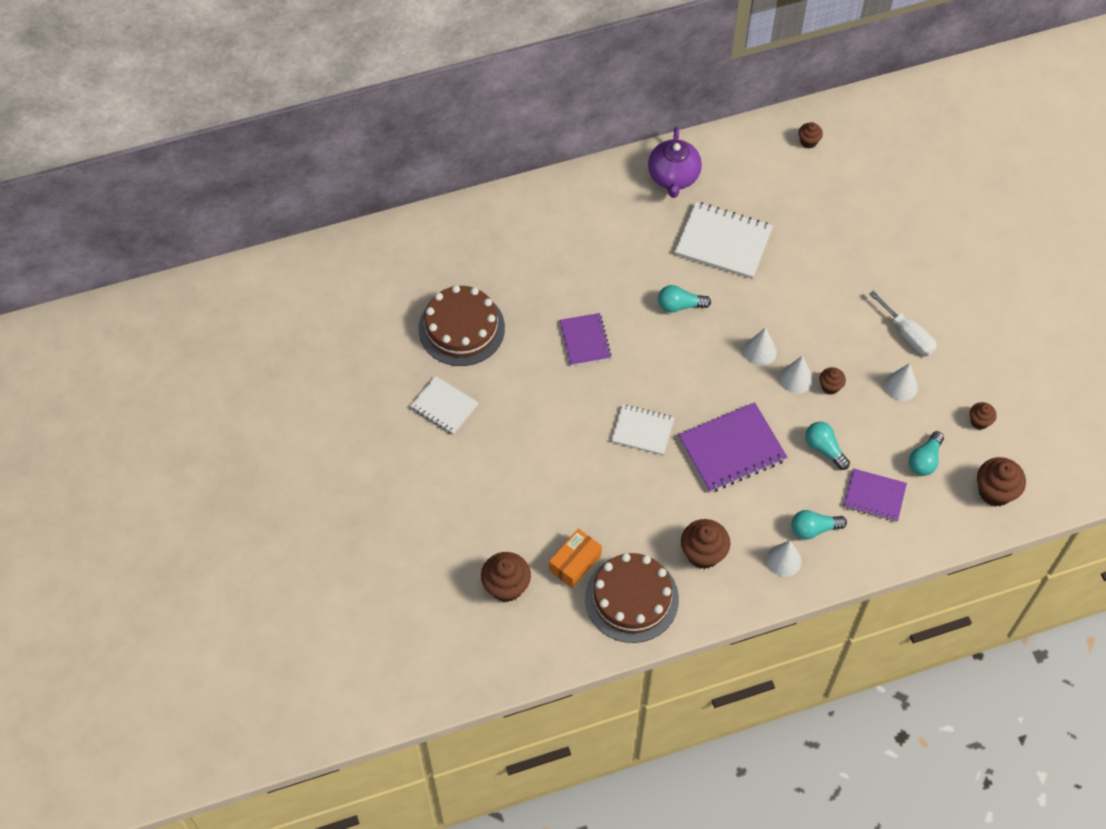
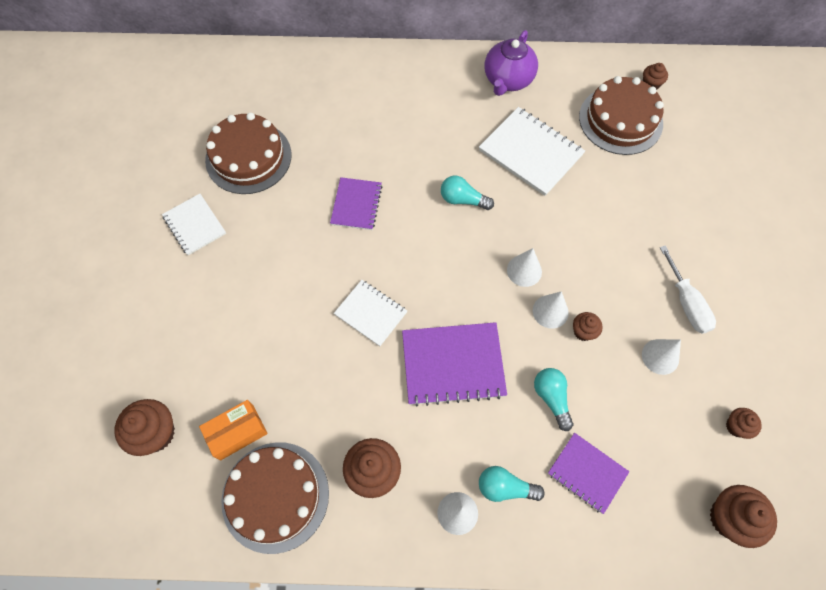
camera: 20 degrees right, 5 degrees up
(793, 185) = (620, 120): none -> brown cake
(925, 460) = (659, 450): turquoise light bulb -> none

